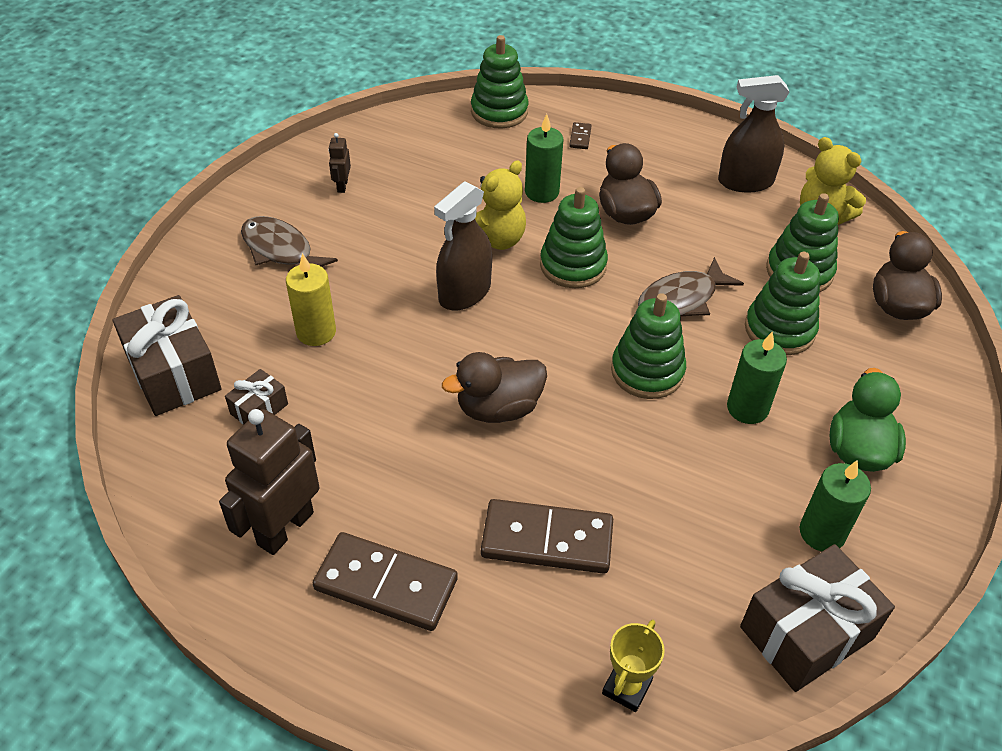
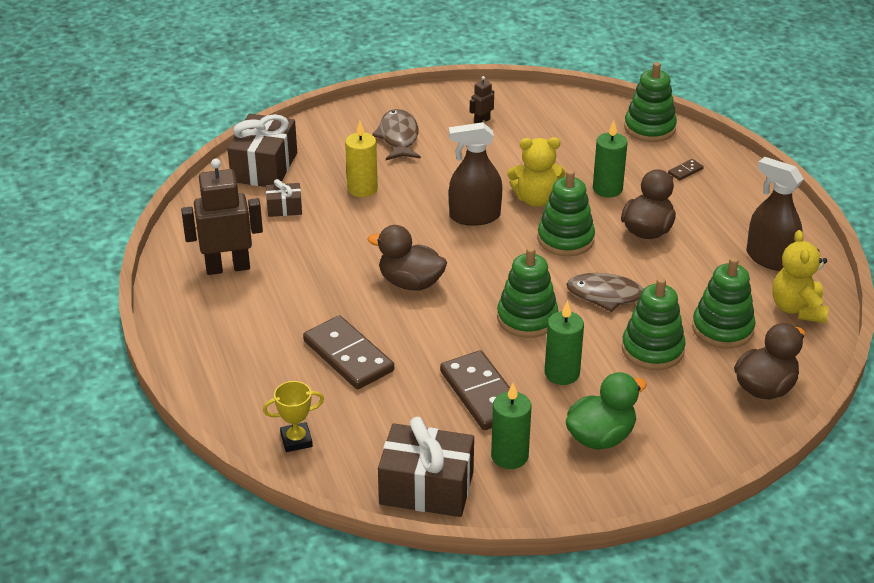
camera: 45 degrees right, 10 degrees down
(386, 584) = (242, 321): brown domino -> brown domino (481, 394)

